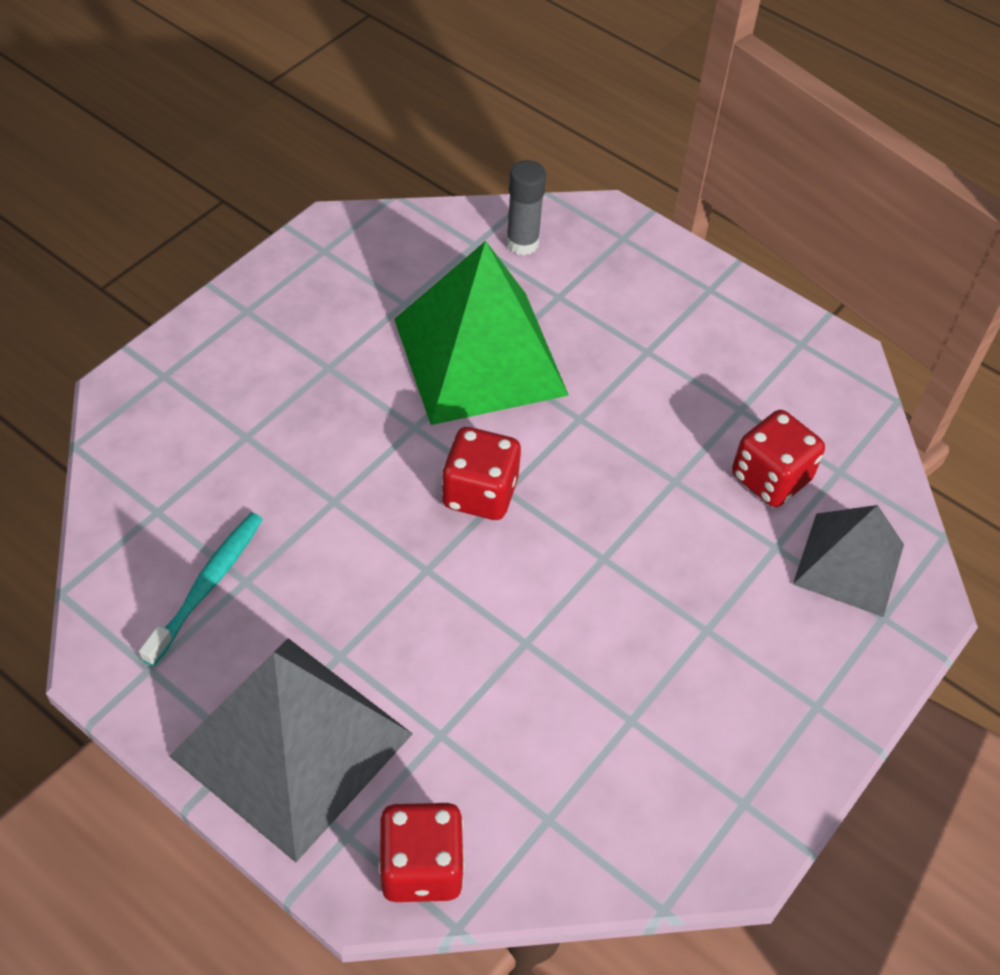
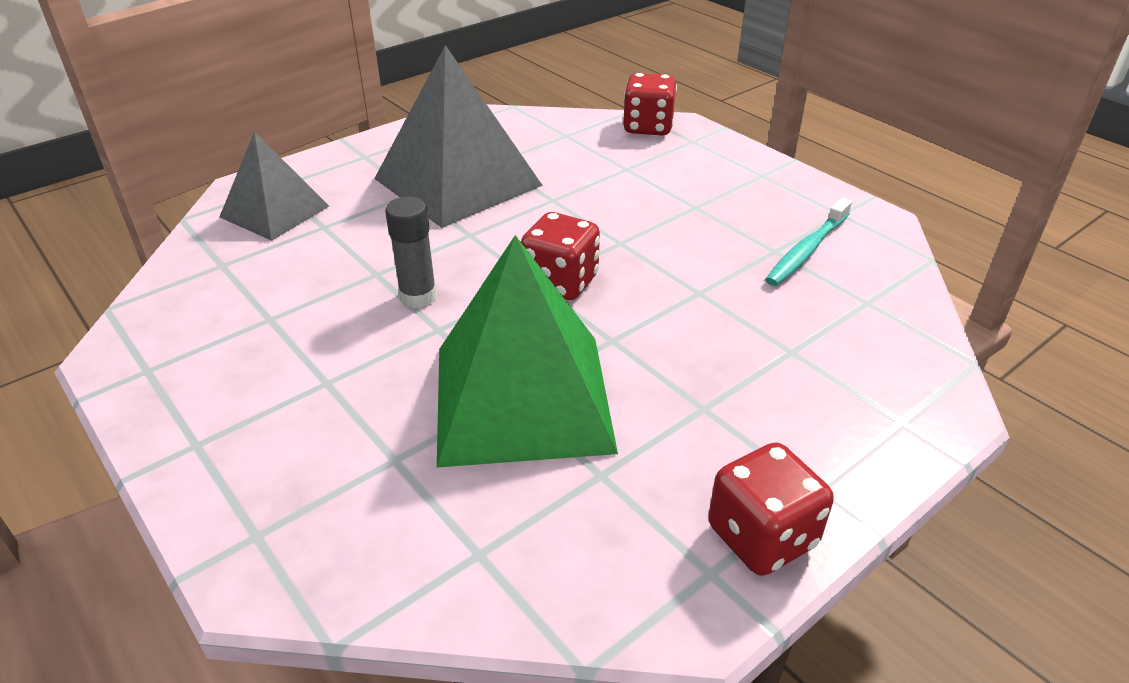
camera: 165 degrees left, 15 degrees down
(291, 744) = (730, 173): grey pyramid -> grey pyramid (458, 182)
(522, 243) = (408, 543): grey glue stick -> grey glue stick (418, 296)
(770, 478) = (289, 265): red dice -> red dice (761, 536)

